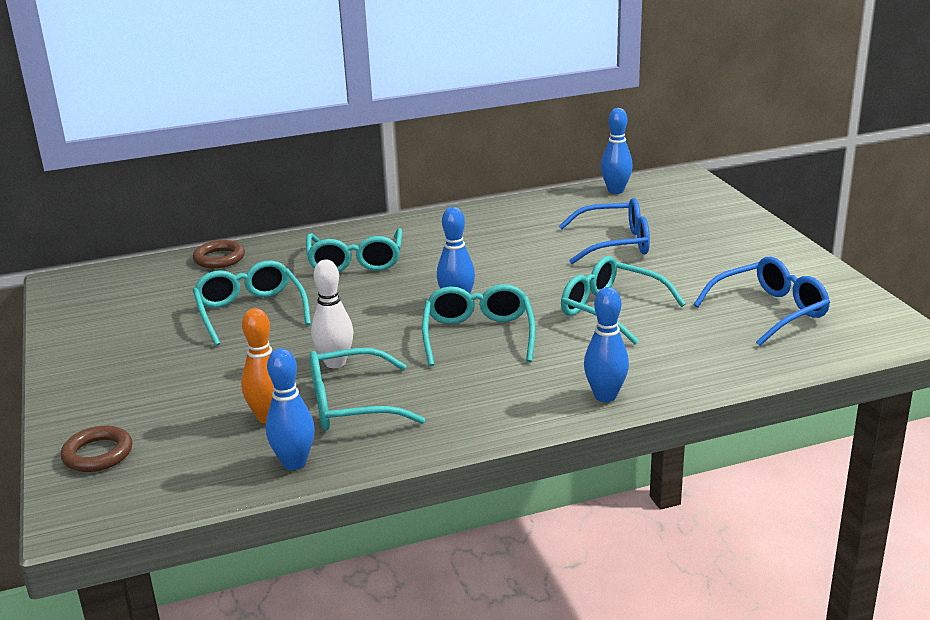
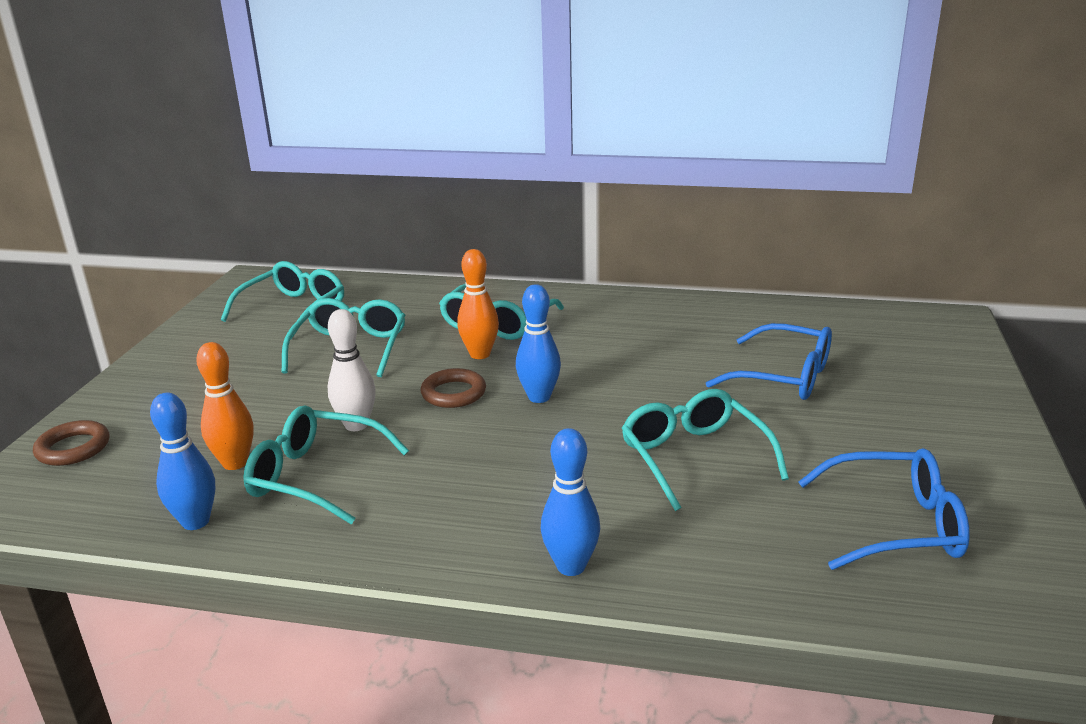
camera: 30 degrees right, 0 degrees up
(219, 258) = (388, 289): brown ring -> brown ring (453, 393)
(371, 287) = (480, 354): none -> orange bowling pin
(478, 335) = (520, 440): turquoise glasses -> turquoise glasses (293, 309)
(615, 191) = (849, 315): blue bowling pin -> none

